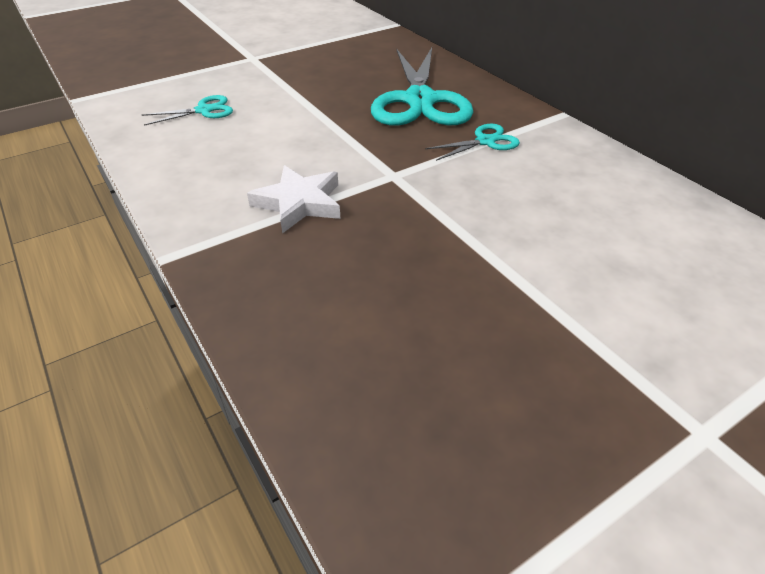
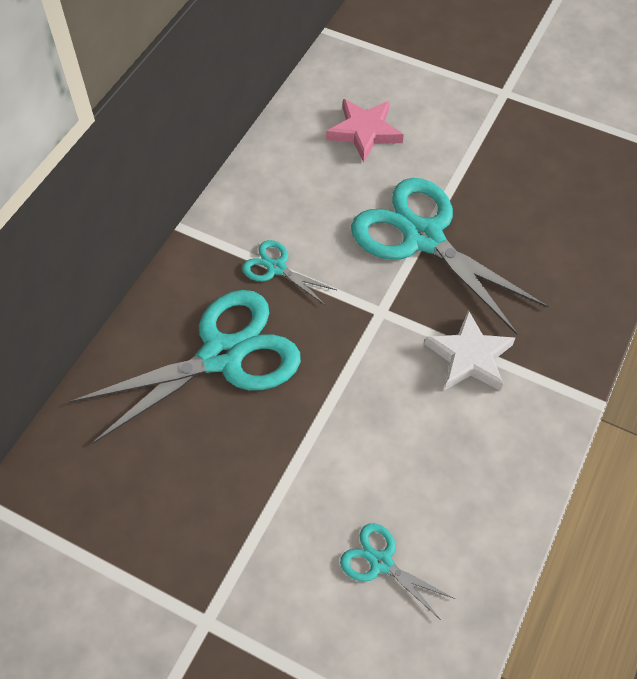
camera: 120 degrees left, 15 degrees up
(459, 230) = (423, 238): none -> turquoise scissors
(652, 249) = (364, 132): none -> pink star

